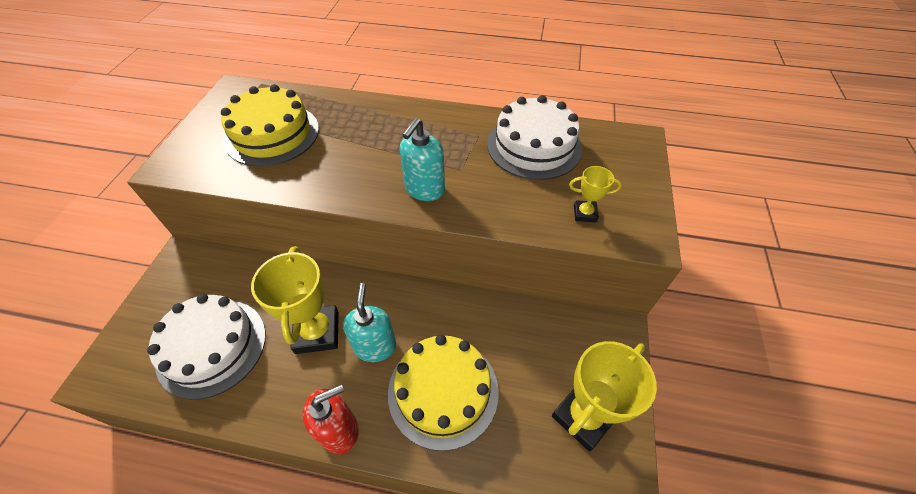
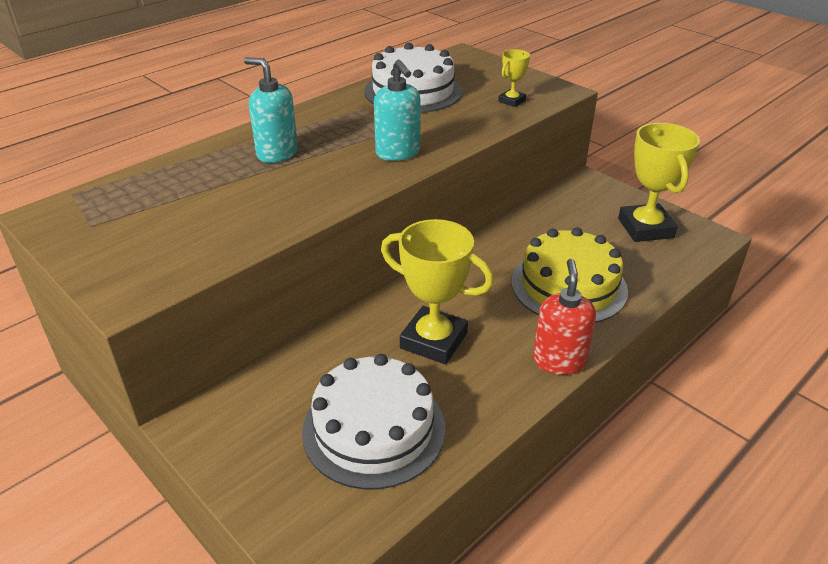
camera: 55 degrees left, 15 degrees down
(272, 134) = (186, 209): yellow cake -> none
(375, 346) = (487, 308): turquoise soap dispenser -> turquoise soap dispenser (277, 153)

